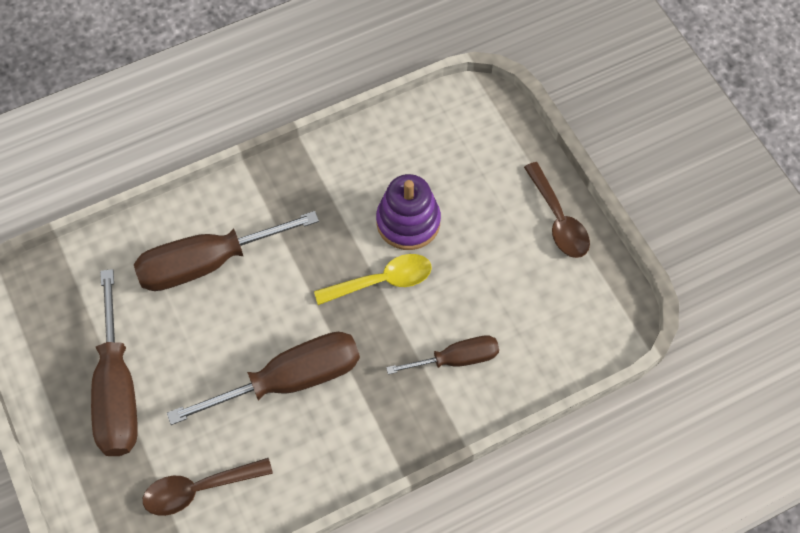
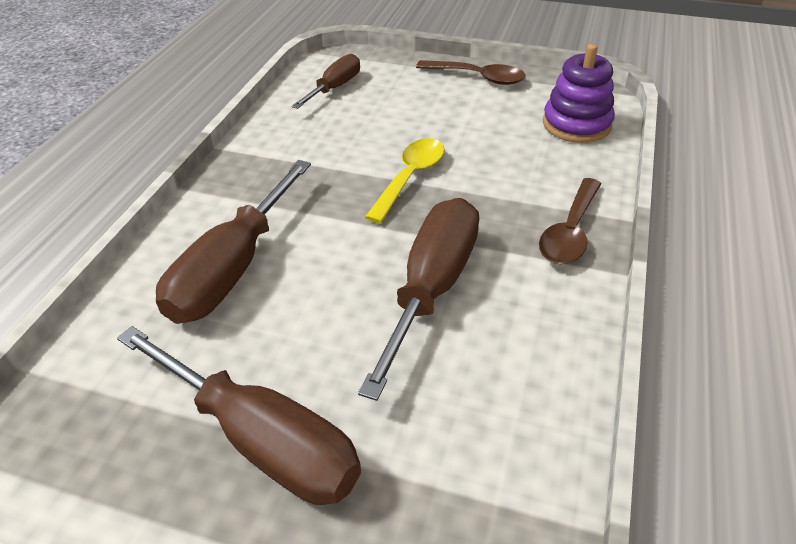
camera: 45 degrees left, 20 degrees down
(199, 489) = (475, 445): brown spoon -> brown spoon (570, 231)
(408, 222) = (378, 137): purple stacking toy -> purple stacking toy (576, 124)
(456, 359) = (535, 179): brown screwdriver -> brown screwdriver (335, 88)

